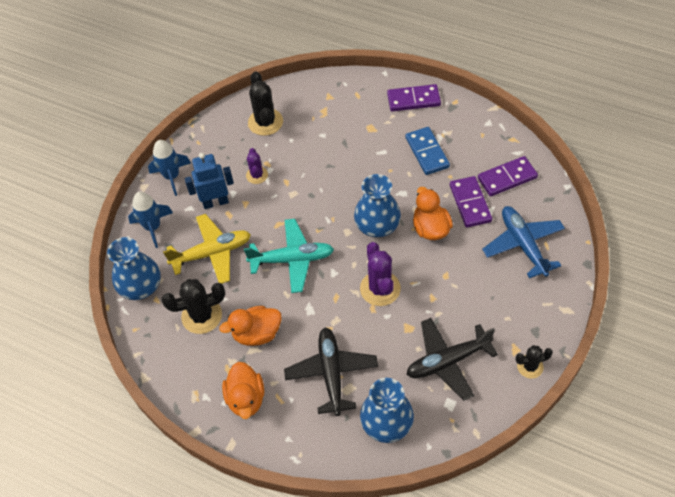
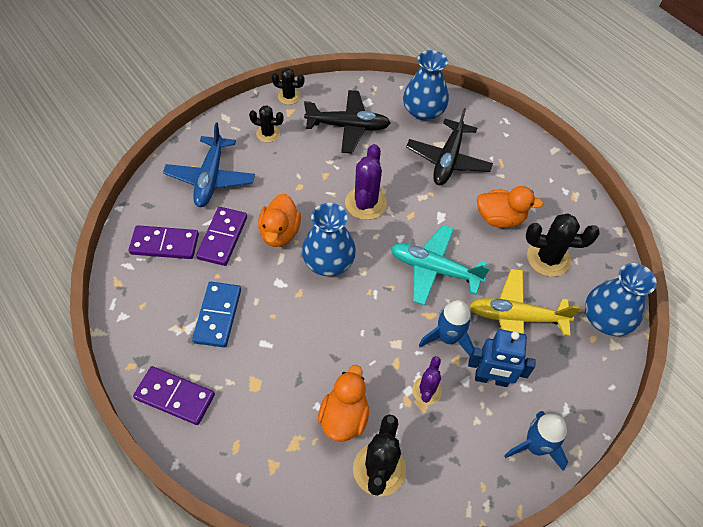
camera: 160 degrees left, 0 degrees up
(153, 227) = (577, 384): blue rocket -> blue rocket (448, 338)
(246, 398) = (530, 174): orange duck -> orange duck (344, 417)
(514, 313) = (268, 134): none -> black cactus

